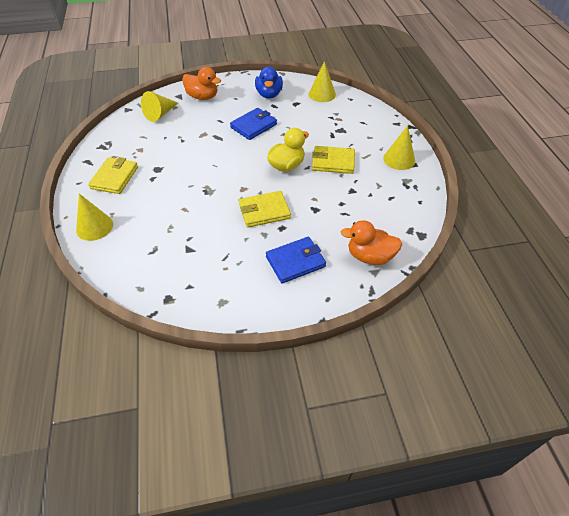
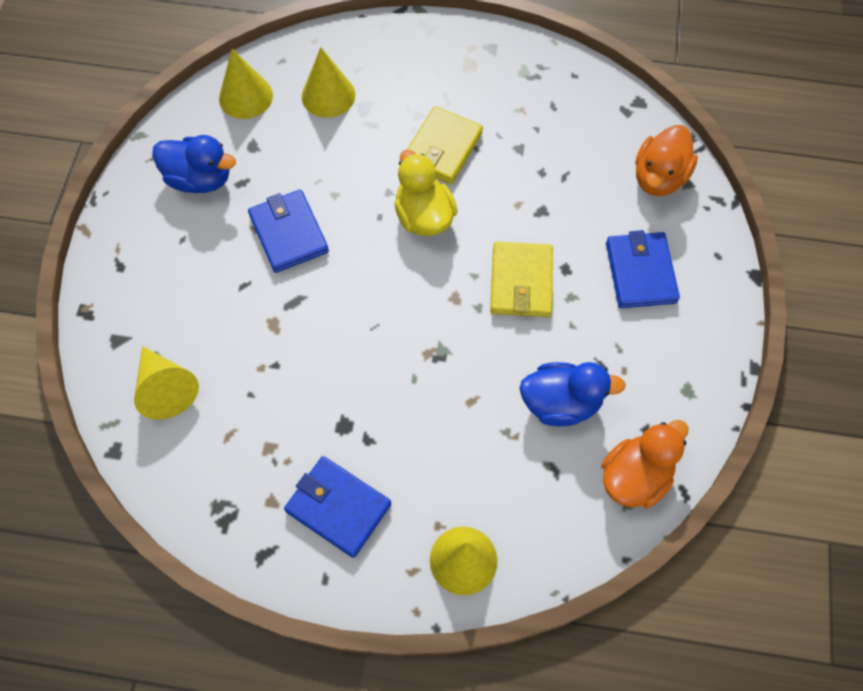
camera: 70 degrees left, 15 degrees up
(114, 178) = (338, 507): yellow wallet -> blue wallet
(194, 244) = (561, 403): none -> blue duck
(202, 97) = (146, 296): orange duck -> orange duck (635, 476)
(399, 159) = (473, 60): yellow cone -> yellow cone (328, 95)

